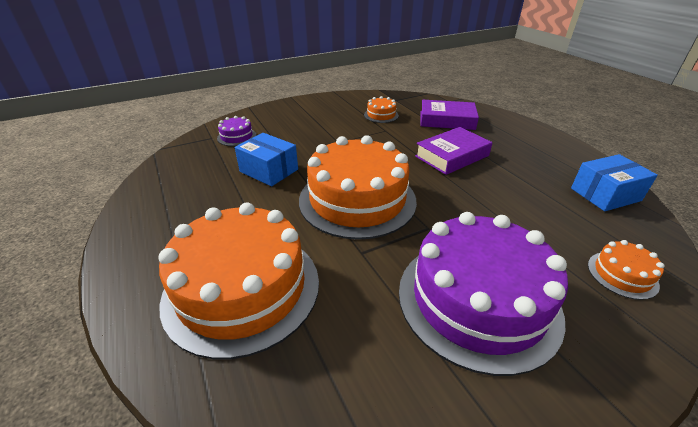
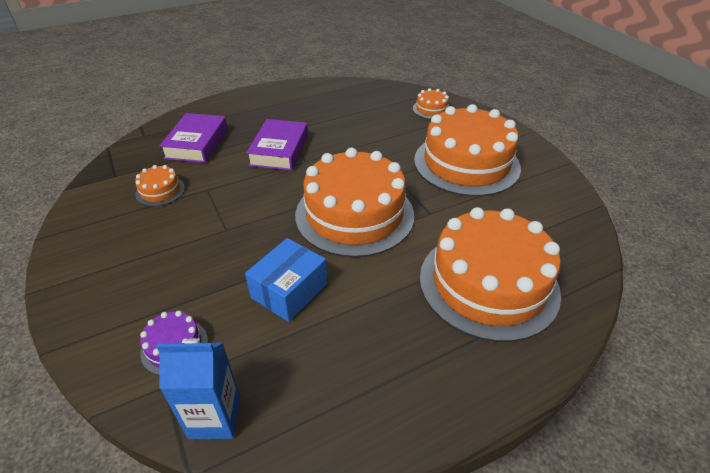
camera: 90 degrees left, 5 degrees up
(182, 153) = (215, 417): none -> blue carton
(452, 156) = (279, 150): purple book -> purple book turned 45 degrees clockwise
(477, 300) = (466, 163): purple cake -> orange cake
(605, 194) = (348, 93): blue box -> none

